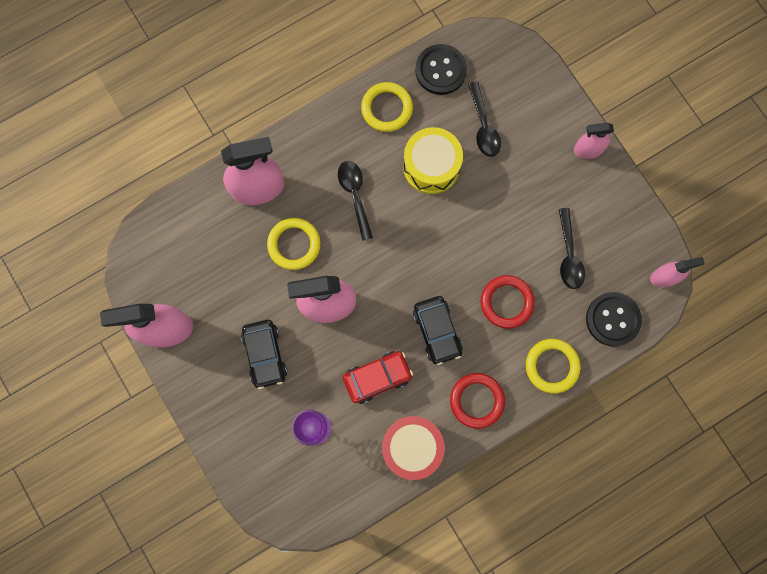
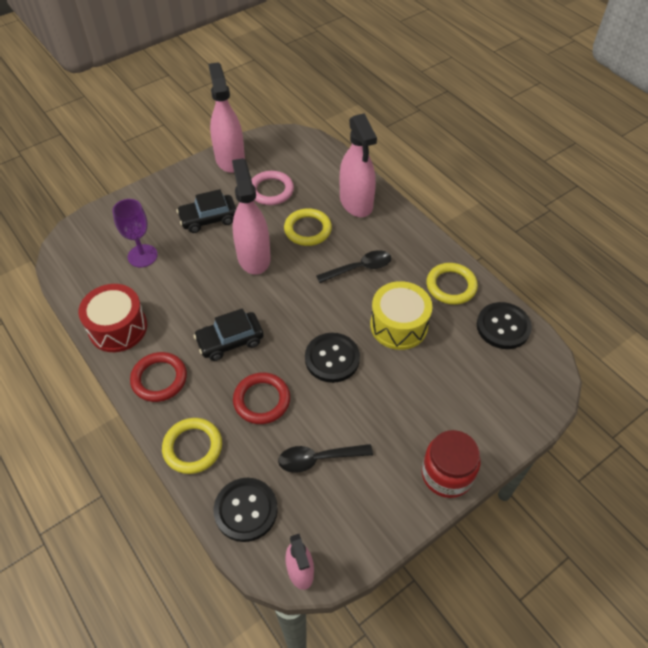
camera: 85 degrees right, 25 degrees down
(227, 282) = (271, 190): none -> pink ring
(377, 377) = (186, 297): red car -> none
(465, 234) = (332, 358): none -> black button
(483, 126) = (451, 368): black spoon -> none
(588, 149) = (447, 474): pink spray bottle -> red jar

